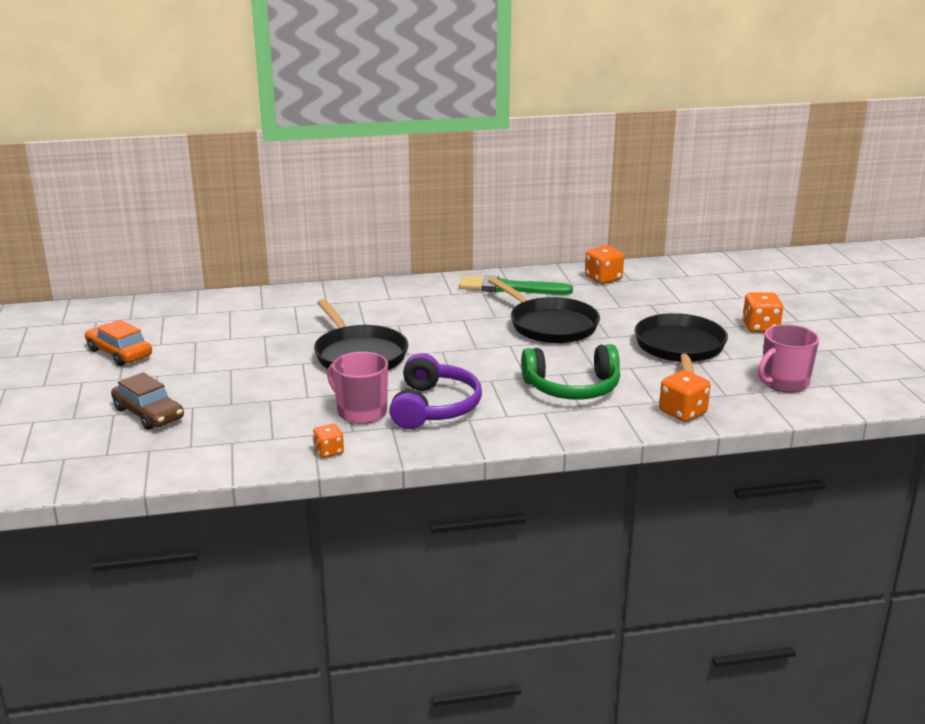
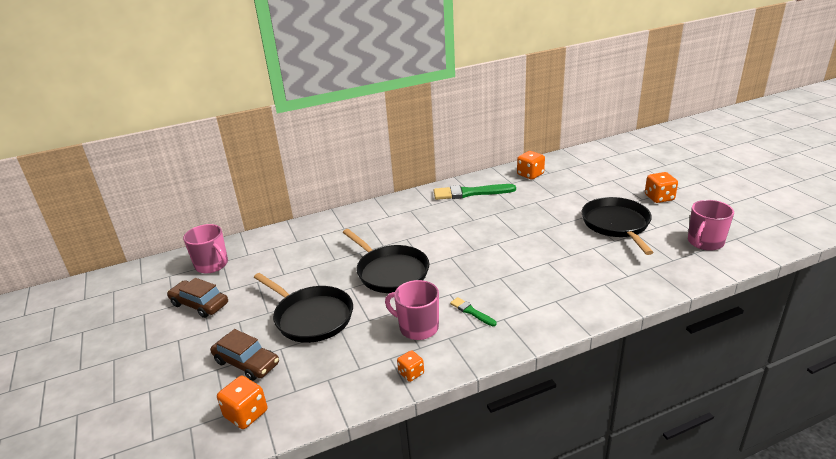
camera: 10 degrees left, 5 degrees up
(119, 353) = (199, 304): orange car -> brown car
(150, 317) = (212, 265): none -> pink mug
(434, 407) = (471, 312): purple headphones -> green brush
(550, 325) = (516, 220): black pan -> black pan (311, 317)
(572, 388) = (563, 274): green headphones -> none
(682, 412) = (653, 282): orange dice -> orange dice (246, 414)

